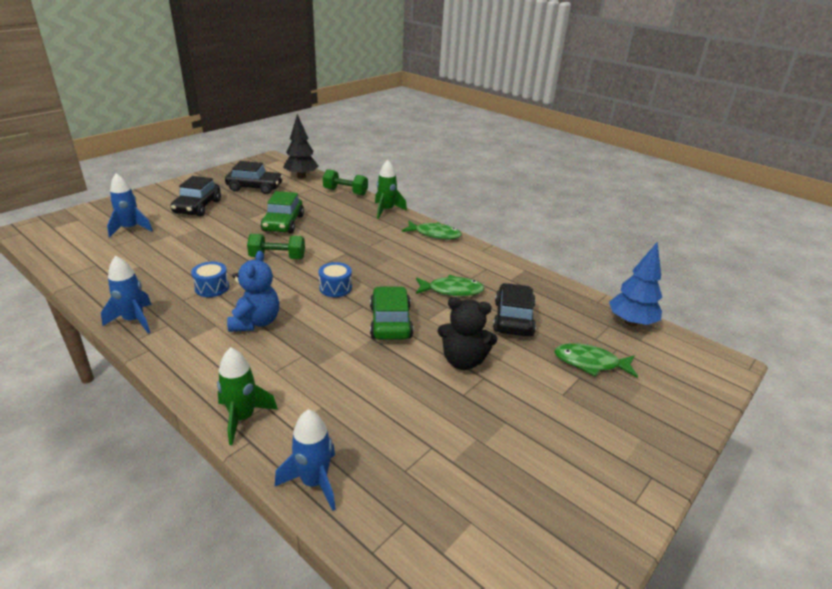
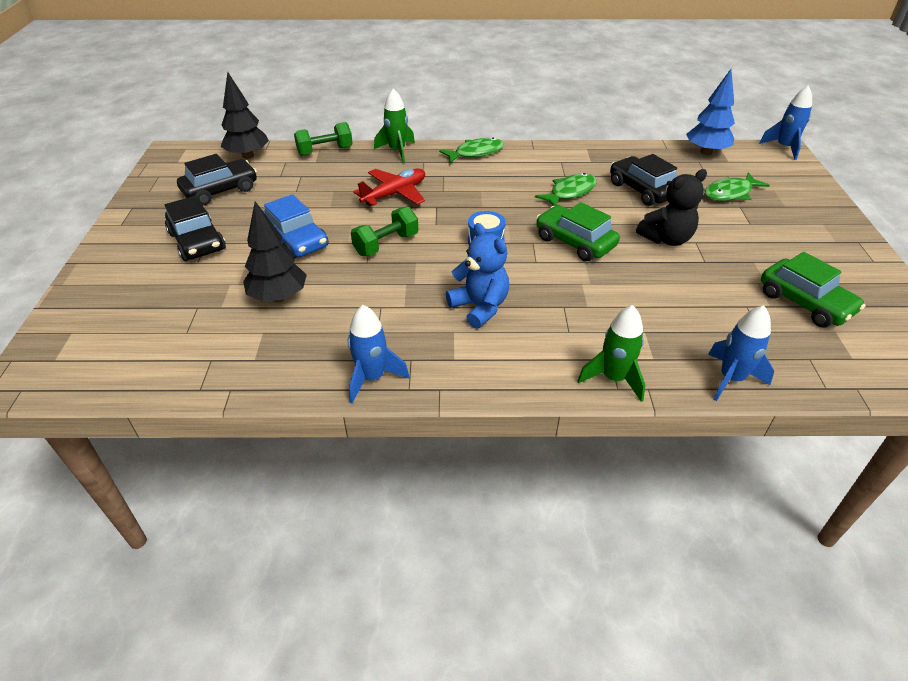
camera: 40 degrees left, 10 degrees up
(130, 229) = (167, 304): blue rocket -> blue rocket (784, 148)
(177, 253) = (279, 297): none -> black tree
(212, 288) = (382, 305): blue drum -> none
(239, 230) = (296, 240): none -> blue car
(283, 223) = (326, 211): green car -> green car (804, 303)
(337, 233) = (395, 194): none -> red plane

